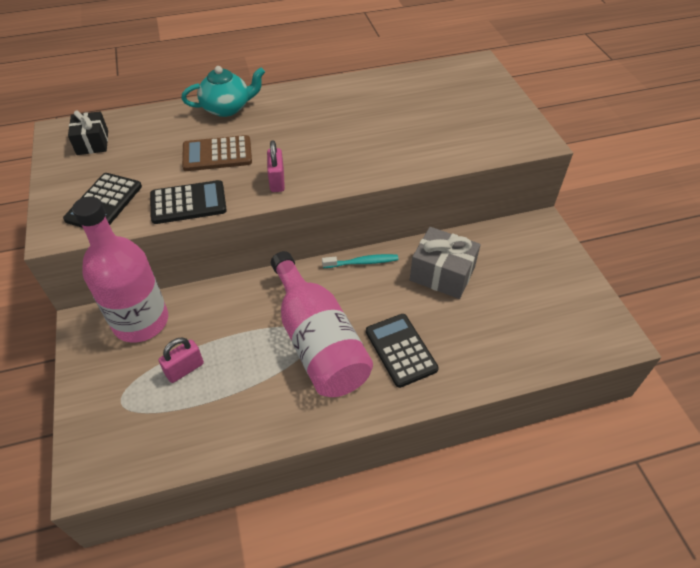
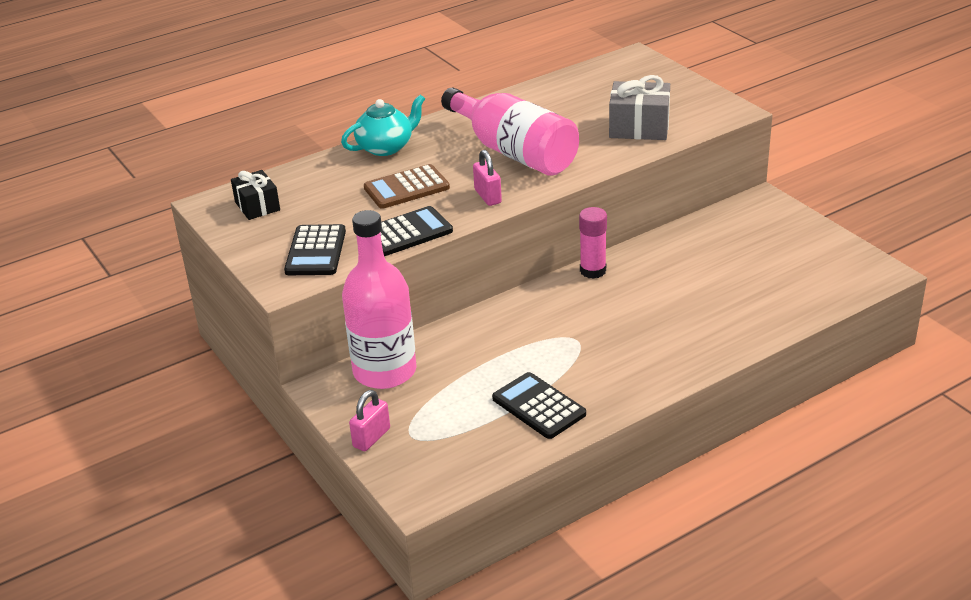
camera: 15 degrees left, 15 degrees down
(185, 369) = (461, 396): pink padlock -> pink padlock (371, 438)
(318, 341) = (586, 343): pink bottle -> pink bottle (514, 152)
(362, 262) = (593, 271): turquoise toothbrush -> pink glue stick
(401, 350) = (675, 330): black calculator -> black calculator (538, 406)
(442, 274) = (682, 262): grey gift -> grey gift (639, 127)

